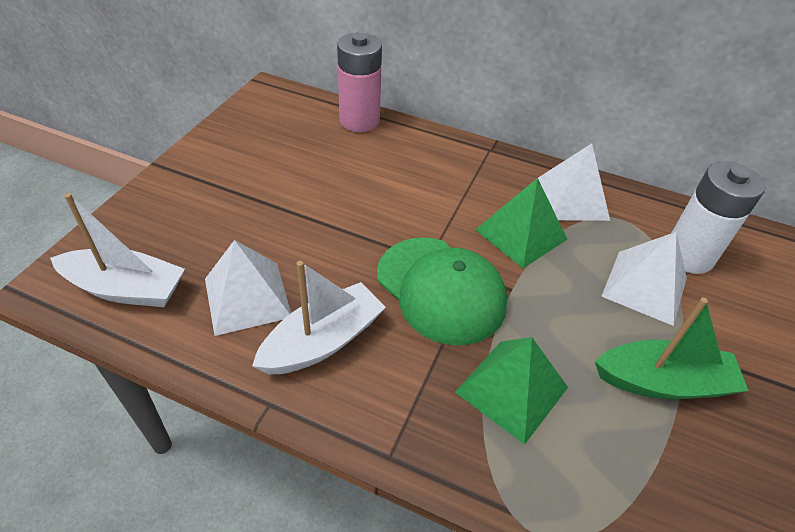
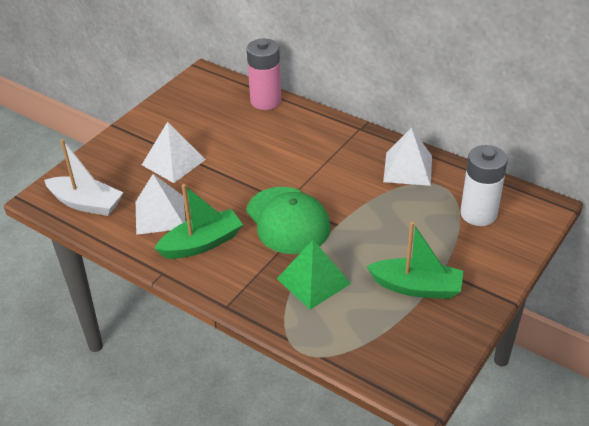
camera: 15 degrees right, 5 degrees down
(323, 341) = (202, 243): white boat -> green boat
(521, 234) = (358, 190): green pyramid -> none
(644, 286) = (434, 231): white pyramid -> white pyramid (173, 162)

